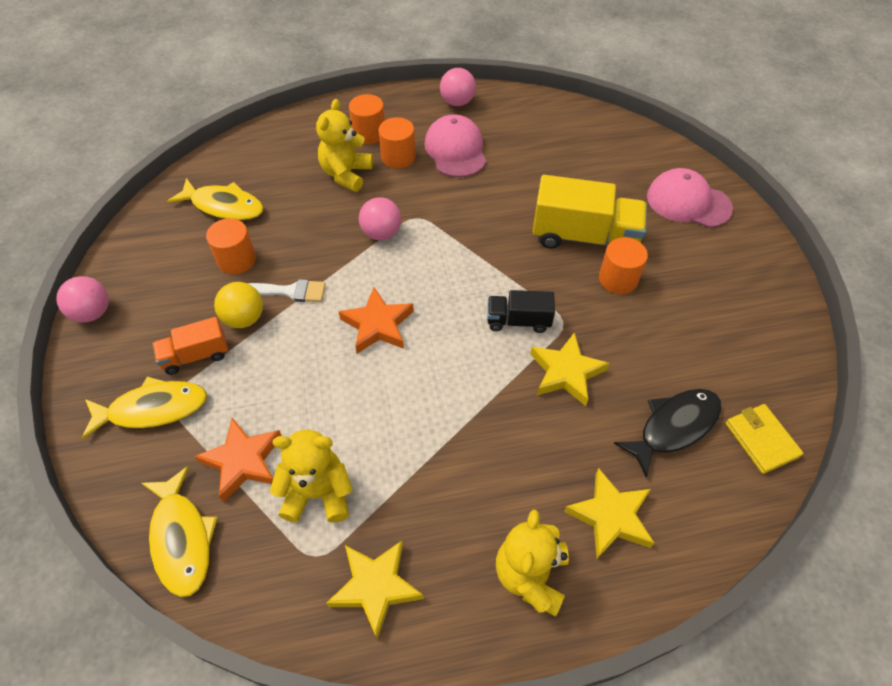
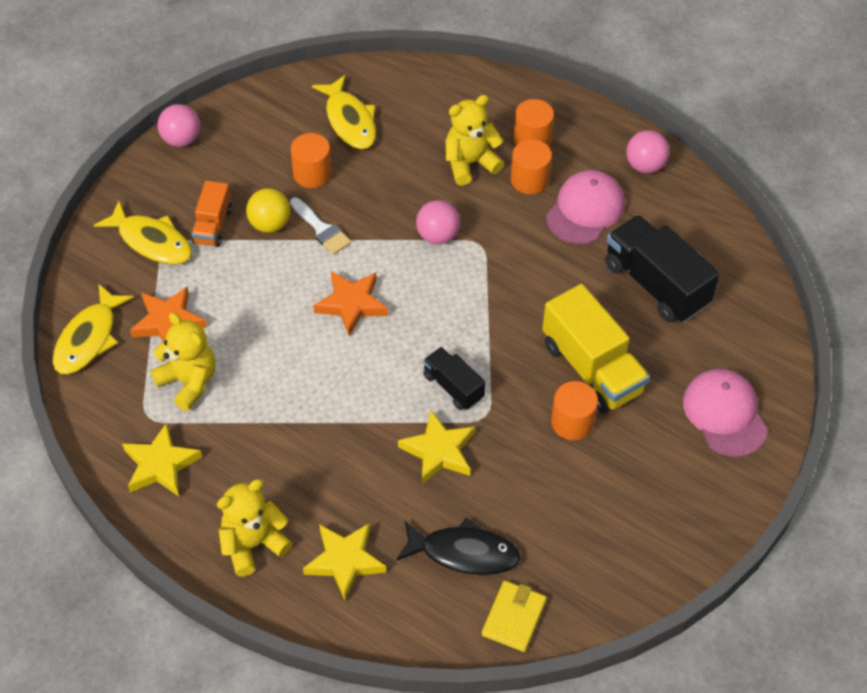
camera: 45 degrees right, 0 degrees up
(196, 355) = (212, 225): orange truck -> orange truck turned 105 degrees counterclockwise
(553, 161) = (656, 284): none -> black truck

